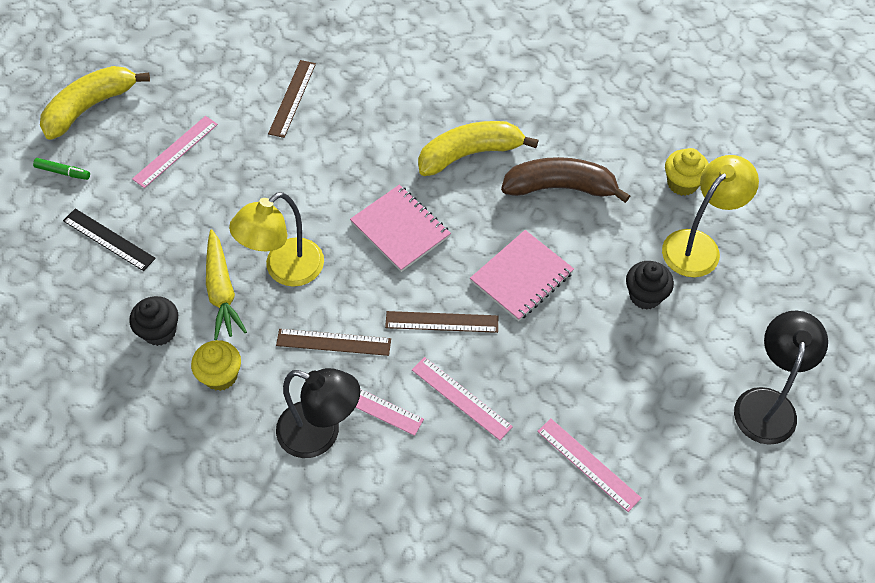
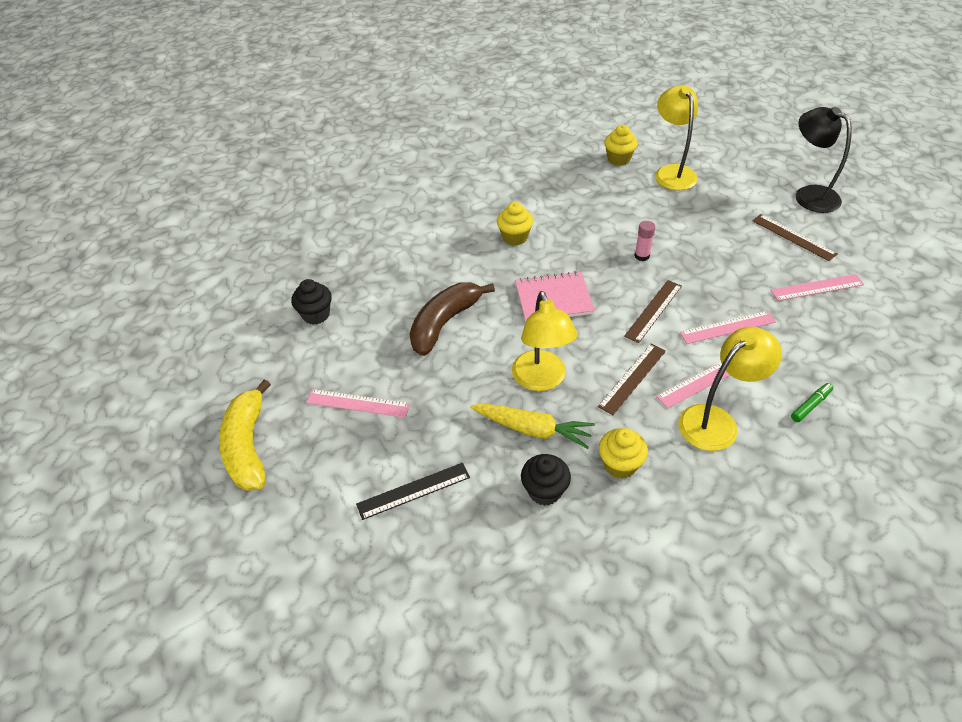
camera: 55 degrees left, 10 degrees down
(63, 172) = (304, 497): green marker -> green marker (810, 405)
(175, 151) = (358, 403): pink ruler -> pink ruler turned 60 degrees counterclockwise
(292, 98) = (373, 308): brown ruler -> brown ruler (793, 237)
(320, 434) = (716, 421): black lamp -> yellow lamp
(470, 154) = (515, 237): yellow banana -> yellow cupcake
(521, 277) = (642, 256): pink notebook -> pink glue stick
(560, 187) = (580, 209): brown banana -> brown banana (444, 323)
(645, 295) = (696, 209): black cupcake -> black cupcake (316, 315)

